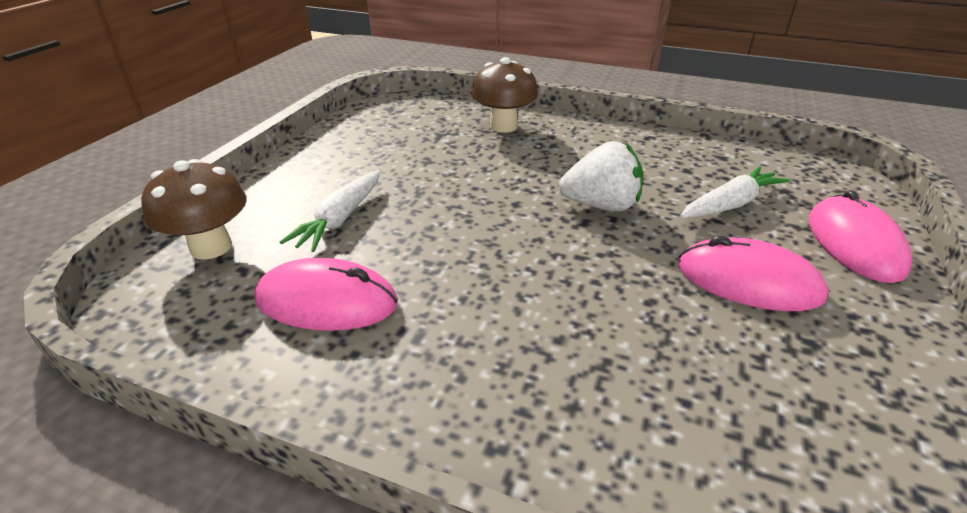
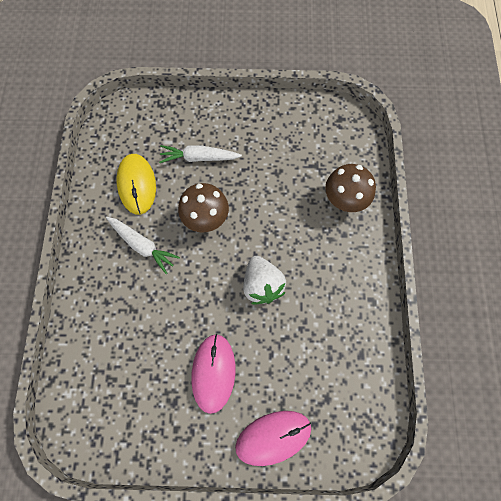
camera: 70 degrees right, 35 degrees up
(211, 247) = (157, 117): brown mushroom -> brown mushroom (206, 218)
(327, 301) = (137, 185): pink mouse -> yellow mouse
(730, 204) = (292, 362): white carrot -> white carrot (142, 245)

